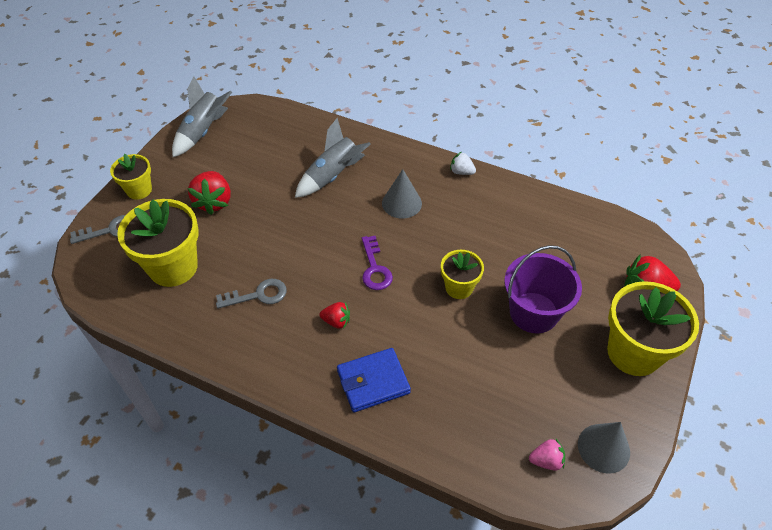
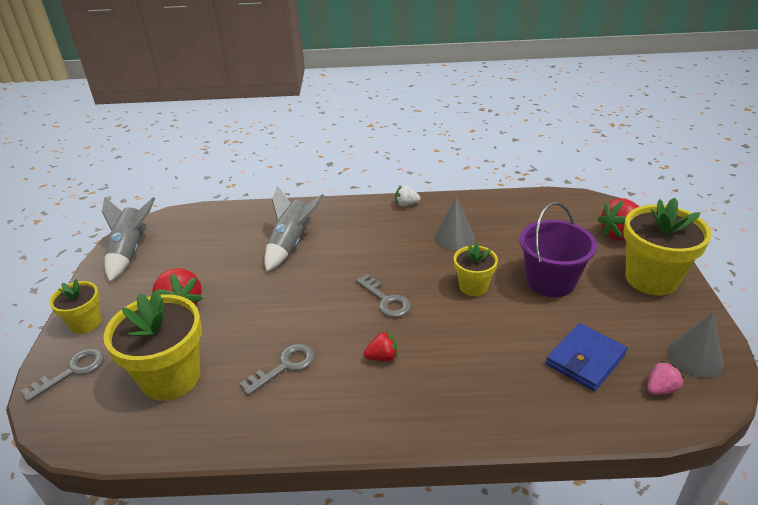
camera: 25 degrees left, 15 degrees down
(373, 382) = (457, 393): blue wallet -> blue wallet (585, 359)
(375, 268) = (386, 300): purple key -> grey key
(401, 203) = (371, 243): grey cone -> grey cone (454, 237)

